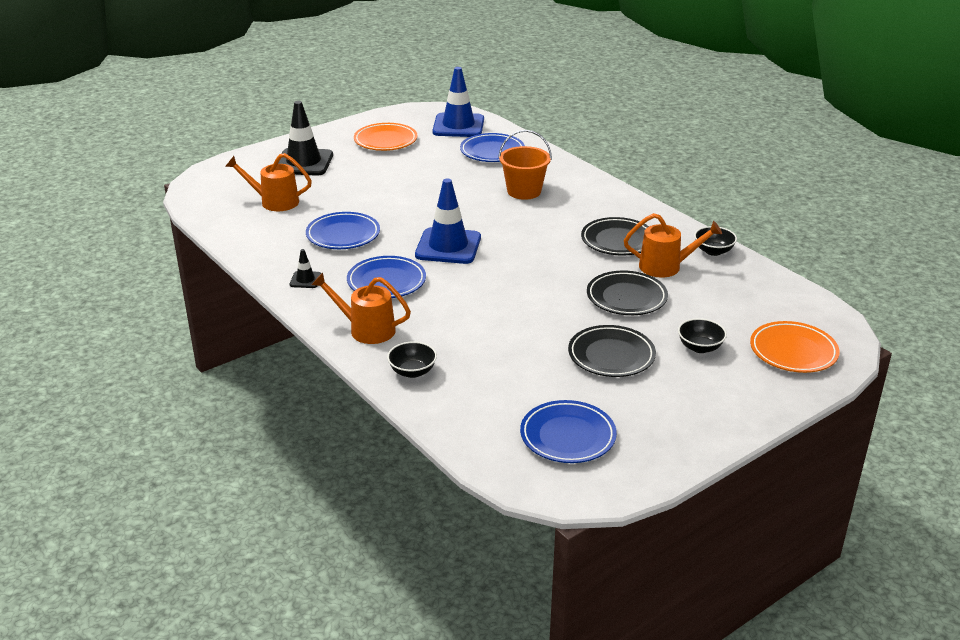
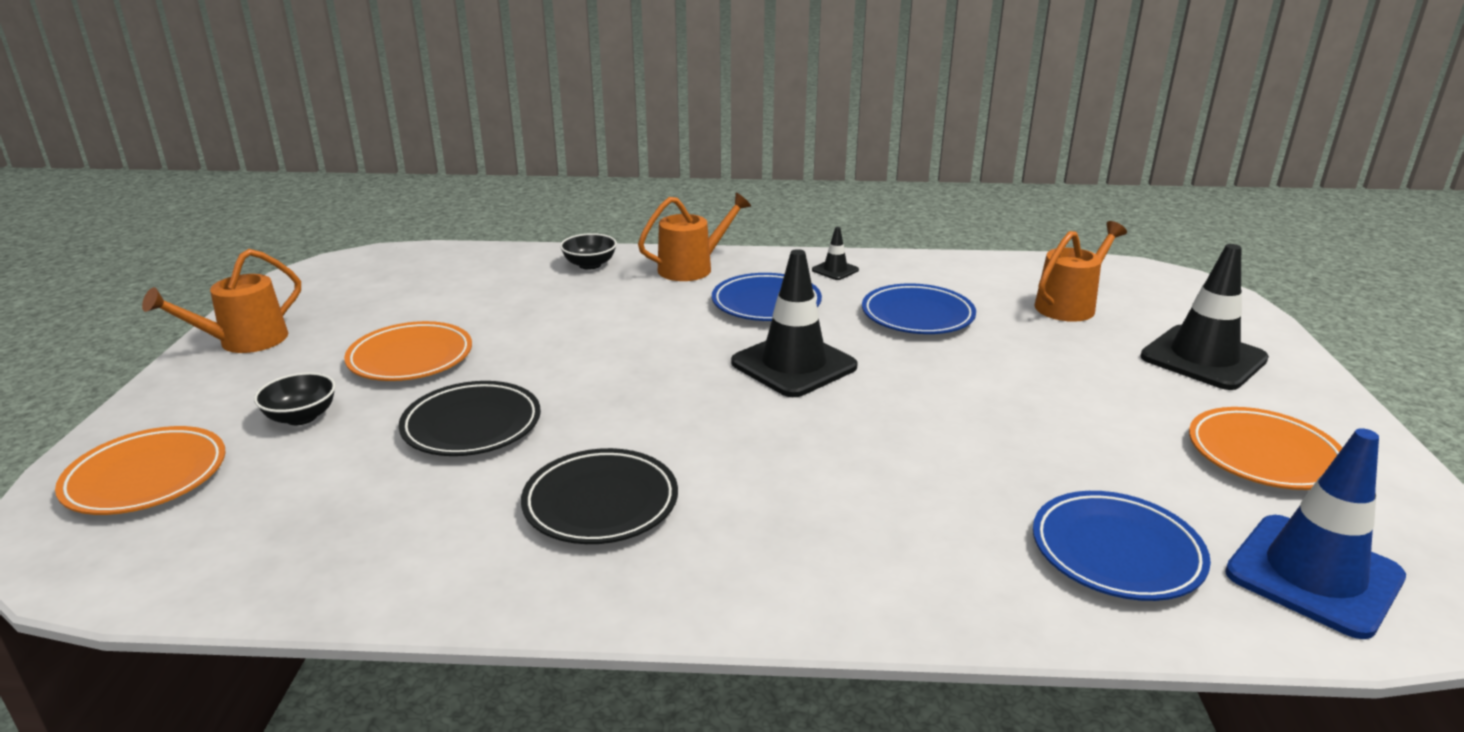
camera: 130 degrees right, 5 degrees down
(448, 246) = (794, 365): blue traffic cone -> black traffic cone
(524, 191) = (890, 502): orange bucket -> none
(567, 436) = (376, 288): blue plate -> none
(611, 356) = (410, 358): black plate -> orange plate
(666, 266) = (467, 503): orange watering can -> orange watering can (244, 342)
(713, 251) = (411, 585): black bowl -> none

